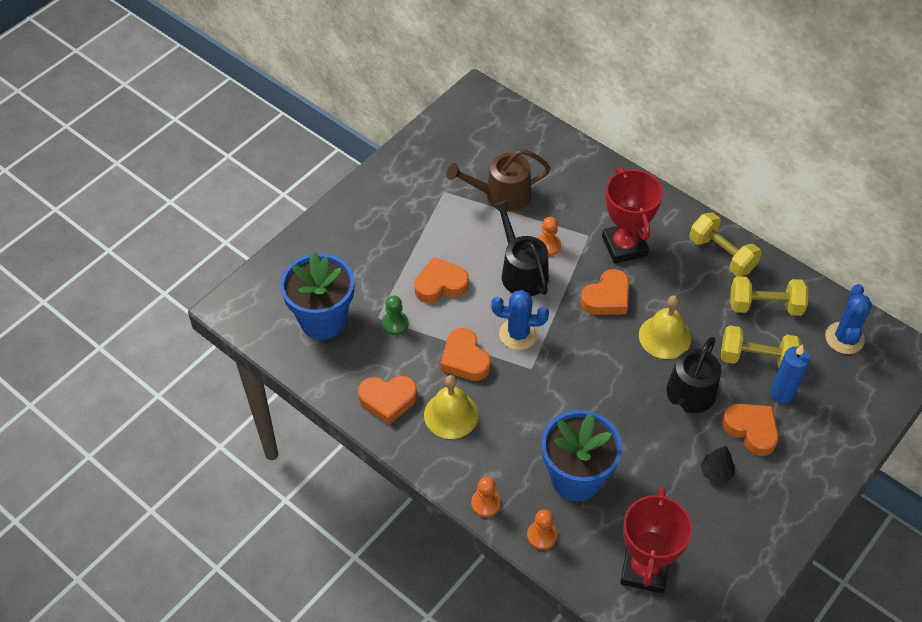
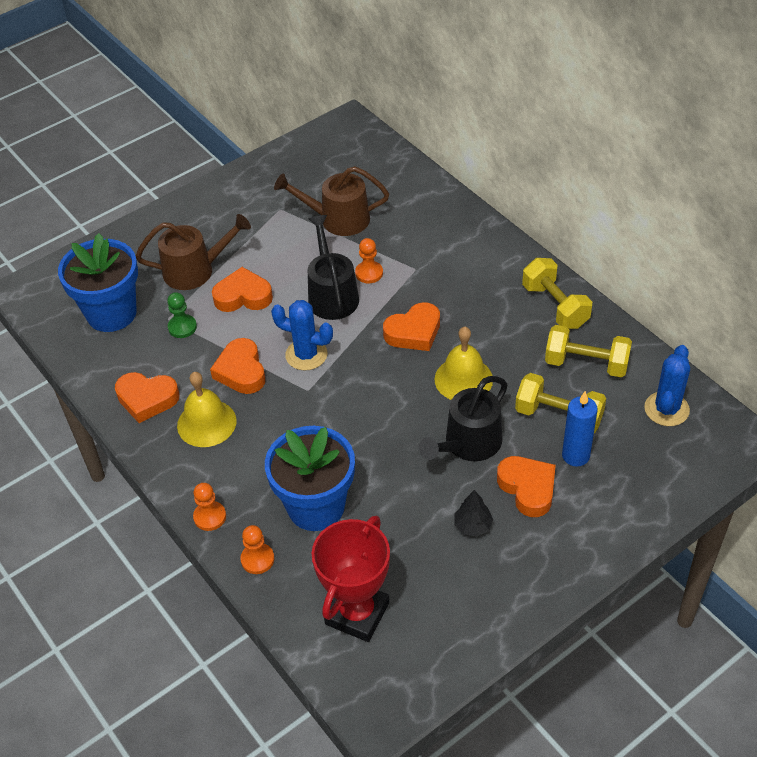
camera: 15 degrees right, 5 degrees down
(386, 265) = (195, 270): none -> brown watering can
(624, 246) = (450, 284): red trophy -> none

